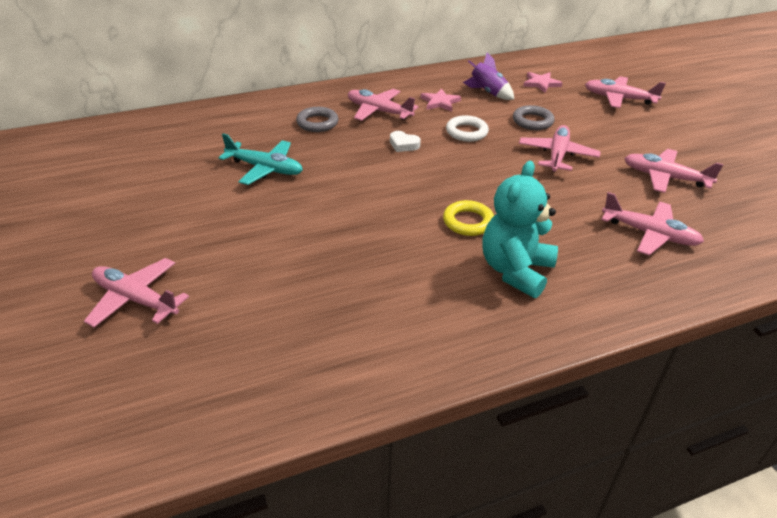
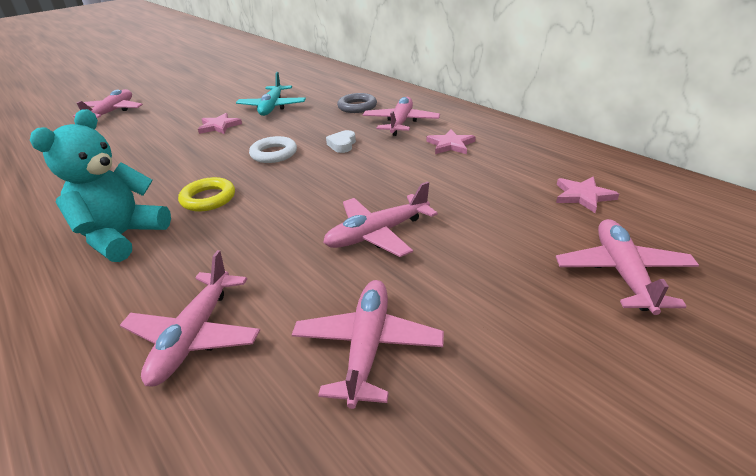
camera: 75 degrees right, 5 degrees down
(291, 207) = (219, 126): none -> pink star
(466, 132) = (393, 169): white ring -> white ring (274, 154)
(488, 92) = (507, 165): purple rocket -> none
(515, 271) = (122, 237): turquoise teddy bear -> turquoise teddy bear turned 75 degrees counterclockwise
(532, 121) = (457, 205): grey ring -> none
(557, 155) = (377, 234): pink plane -> pink plane turned 150 degrees clockwise

